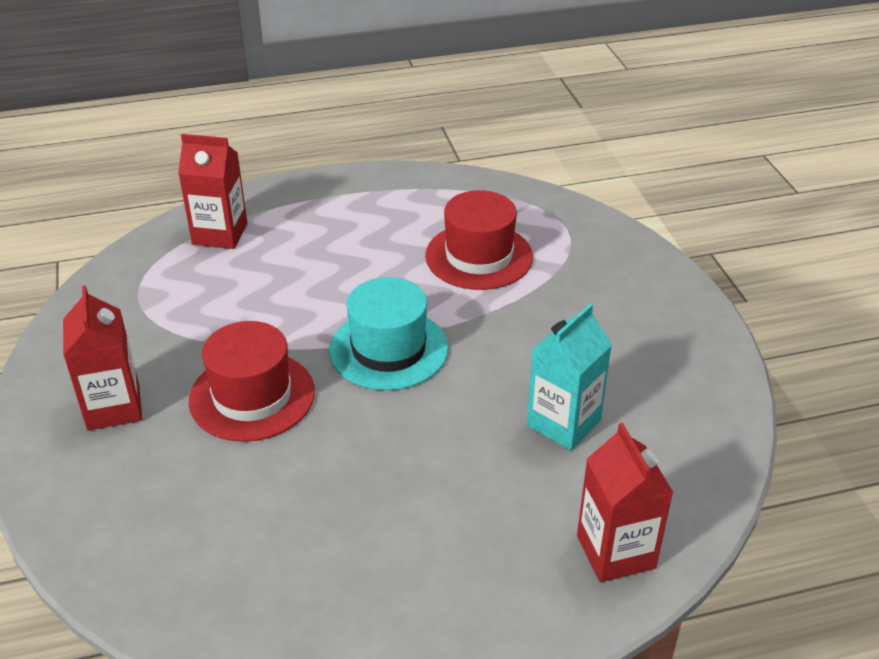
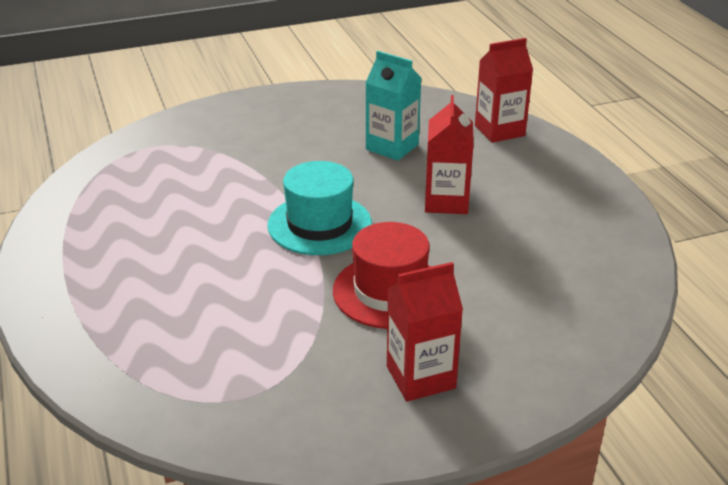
camera: 95 degrees left, 5 degrees down
(220, 234) = (127, 353): red carton -> red carton (446, 202)
(479, 256) = (189, 186): red hat -> none

